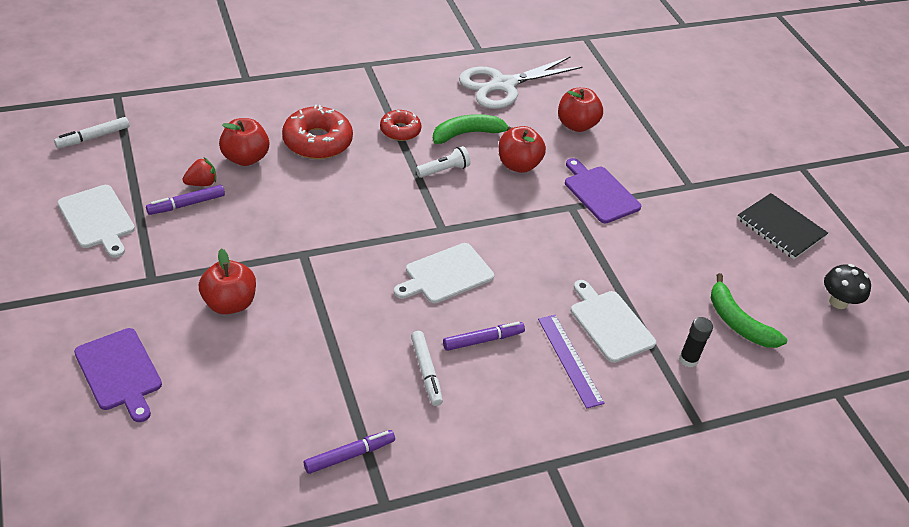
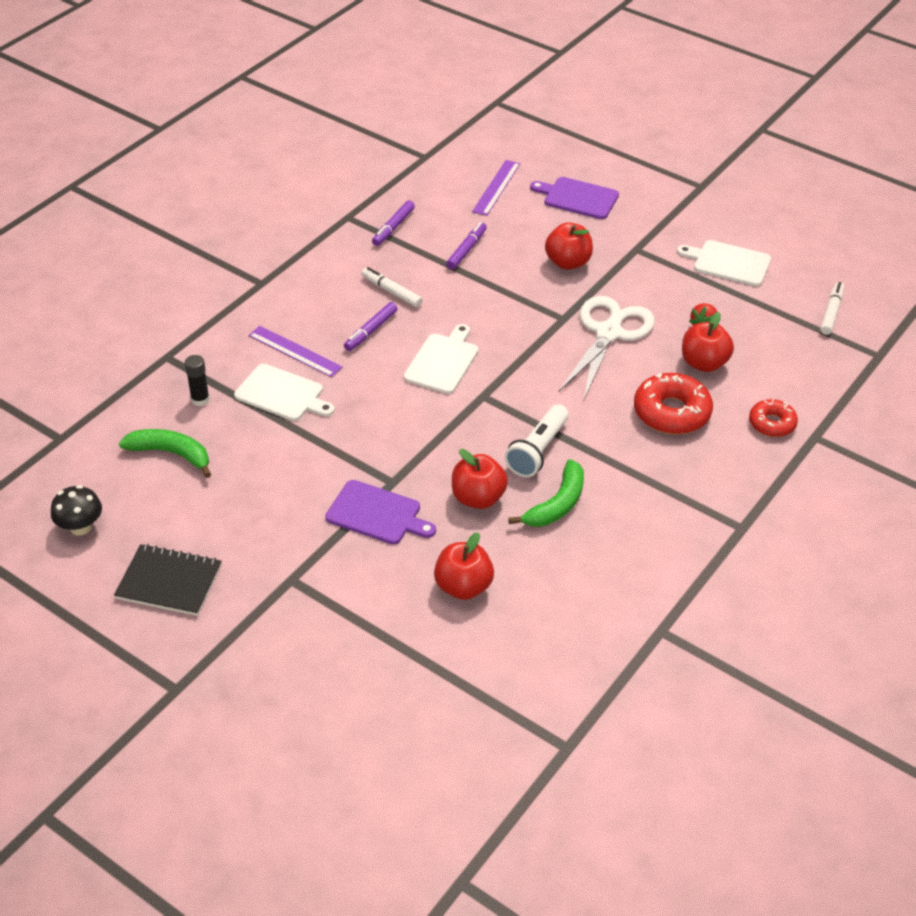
camera: 150 degrees right, 0 degrees up
(181, 443) = (496, 187): none -> purple ruler
(187, 204) = (689, 305): purple marker -> purple marker (466, 250)
(400, 130) = (619, 468): red donut -> red donut (772, 423)
(444, 170) = (537, 451): white flashlight -> white flashlight, size x1.51
(502, 85) = (585, 592): white scissors -> white scissors (609, 332)

